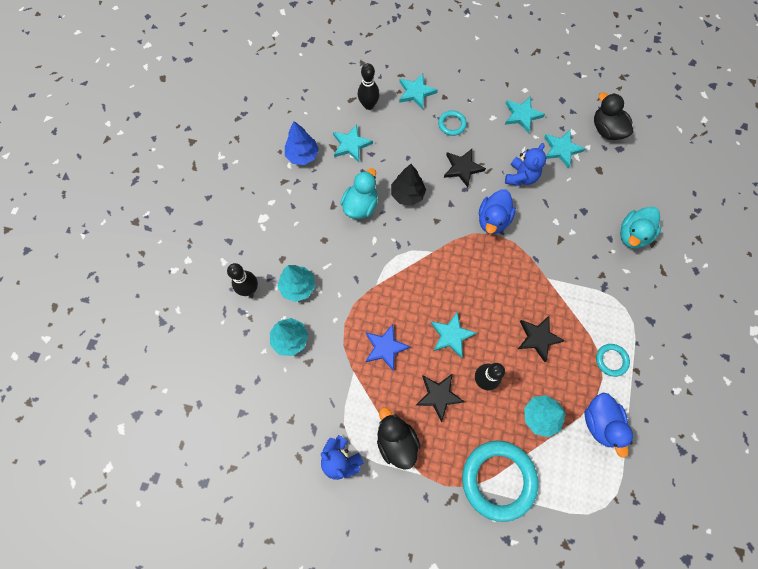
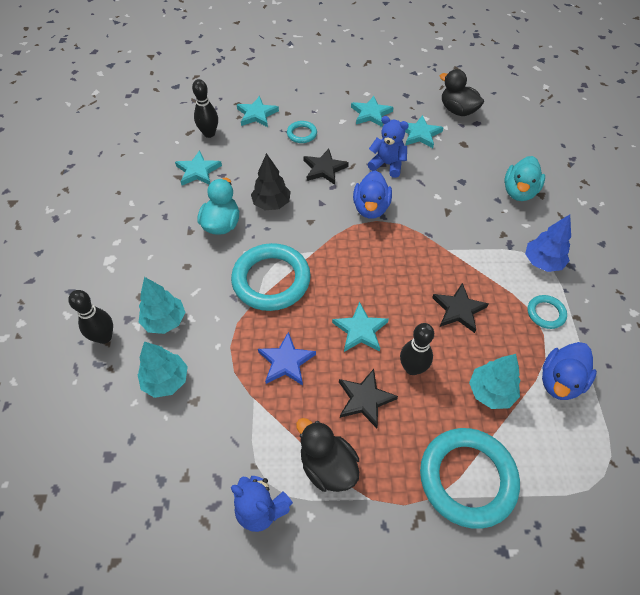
camera: 15 degrees left, 15 degrees down
(302, 155) = (145, 191): blue tree -> blue tree (542, 262)
(390, 270) = (271, 280): none -> turquoise ring
(521, 177) = (387, 165): blue teddy bear -> blue teddy bear turned 75 degrees counterclockwise
(600, 423) = (560, 381): blue duck -> blue duck turned 60 degrees clockwise

